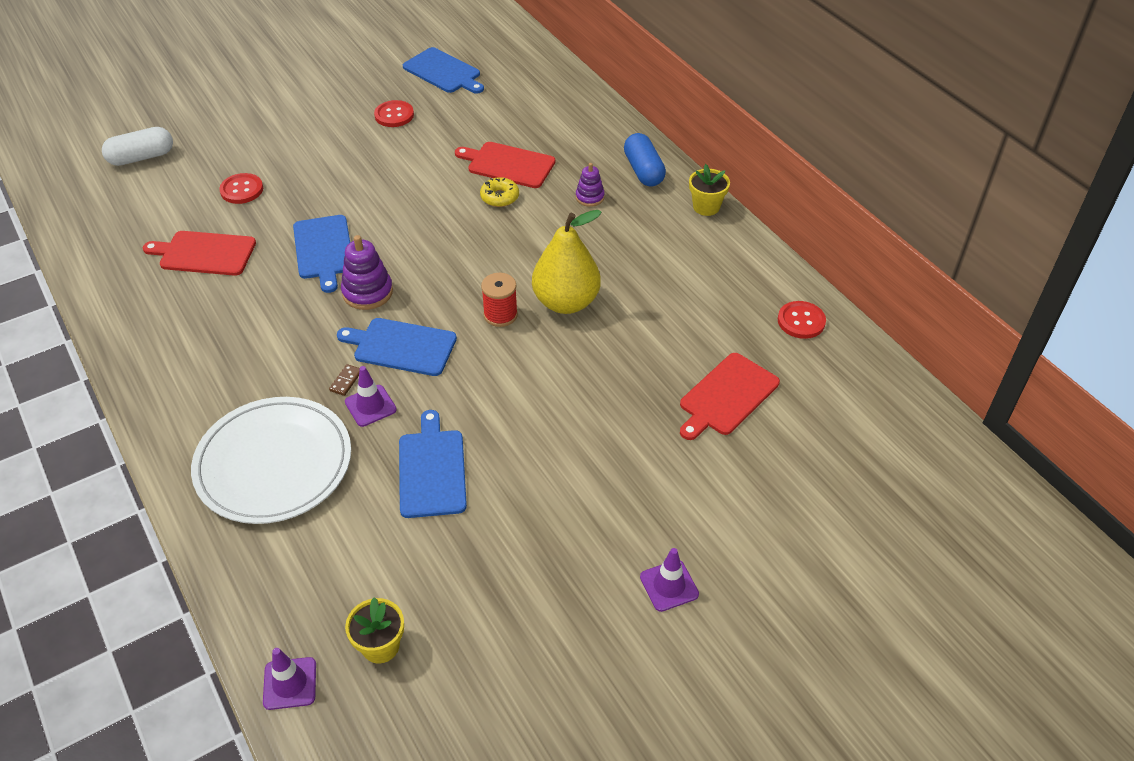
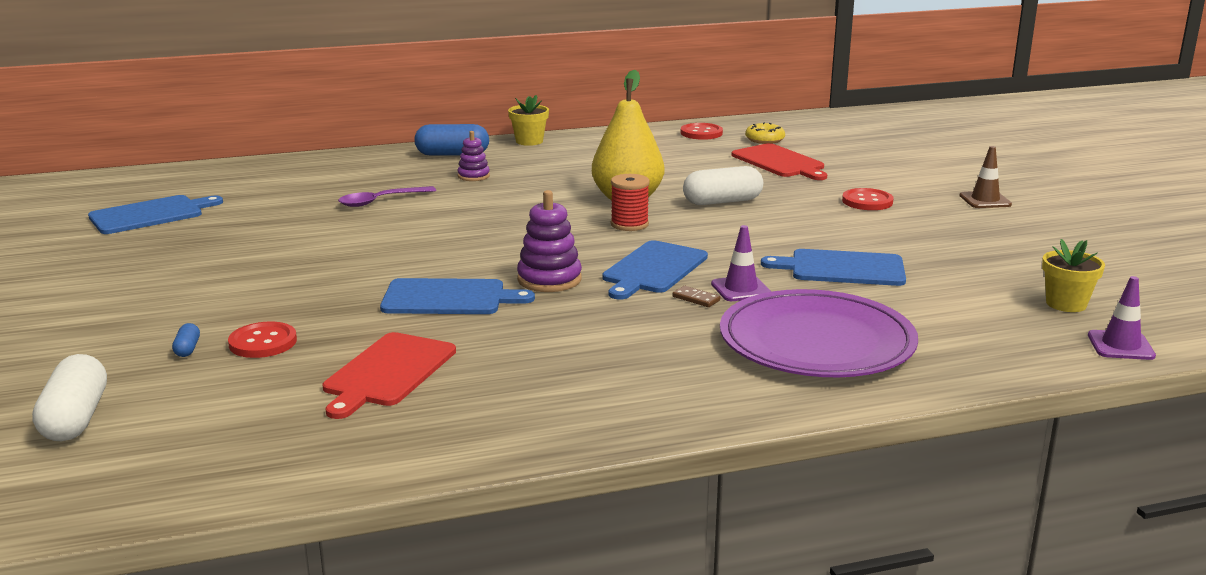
camera: 75 degrees left, 25 degrees down
(229, 164) = (187, 349): none -> blue capsule
(274, 463) = (816, 342): white plate -> purple plate
(394, 115) = (208, 245): red button -> red button (867, 201)
(499, 197) = (435, 209): yellow donut -> yellow donut (764, 139)
(508, 165) = (380, 201): red cutting board -> purple spoon
(582, 367) = (722, 202): none -> white capsule
(669, 585) = (985, 200): purple traffic cone -> brown traffic cone

